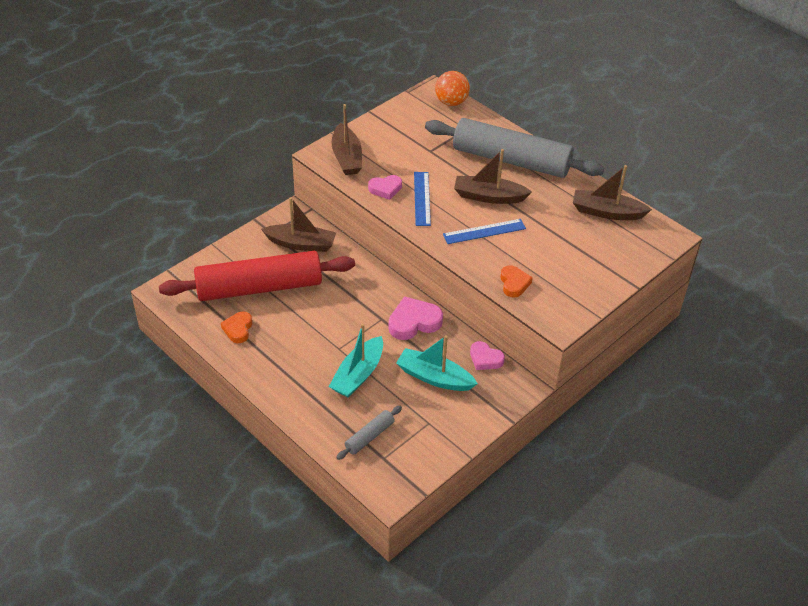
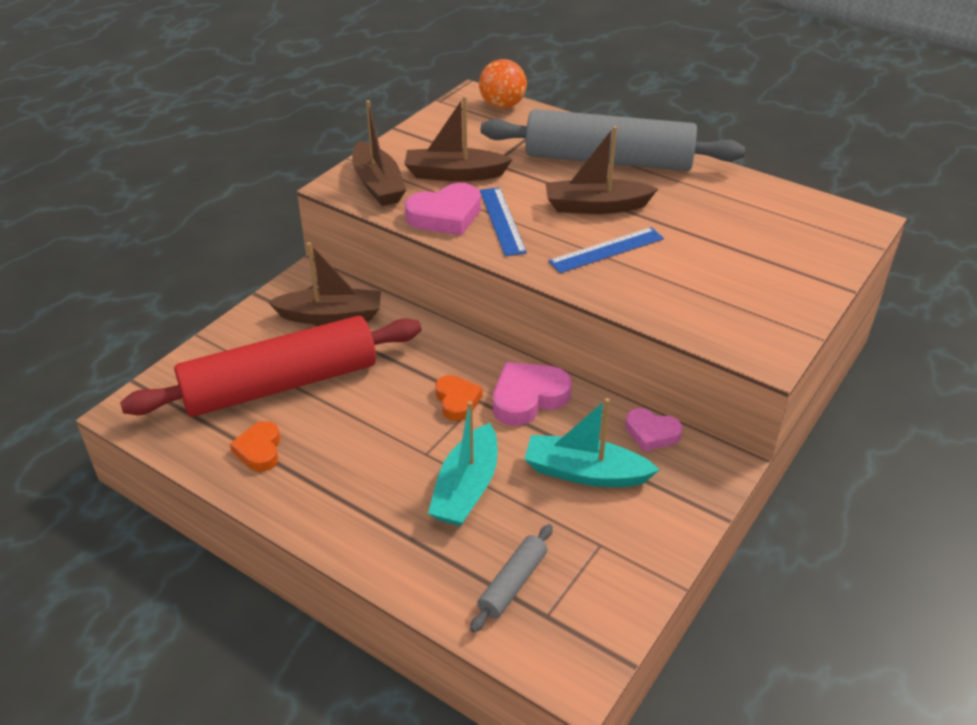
camera: 10 degrees left, 5 degrees down
(385, 189) = (445, 216): pink heart -> pink heart, size x1.56
(514, 283) = (677, 311): orange heart -> orange heart (457, 401)
(607, 212) = (765, 204): brown boat -> brown boat (454, 174)

